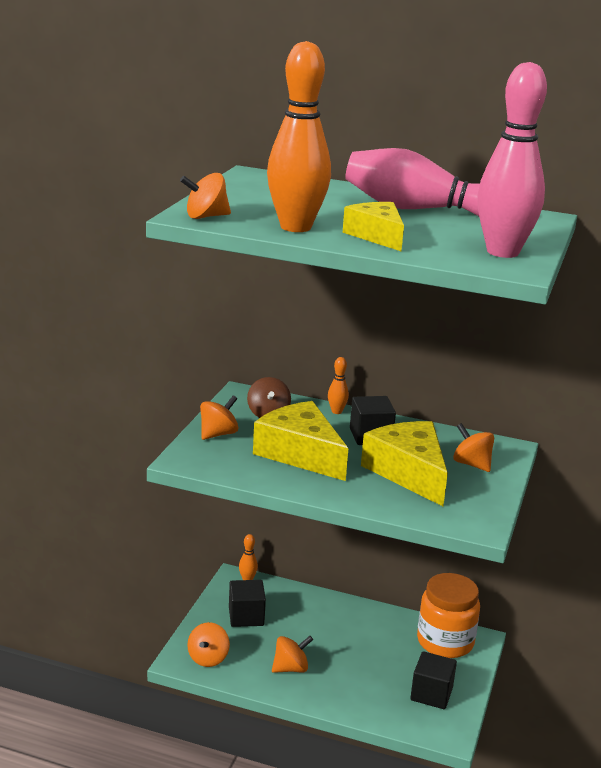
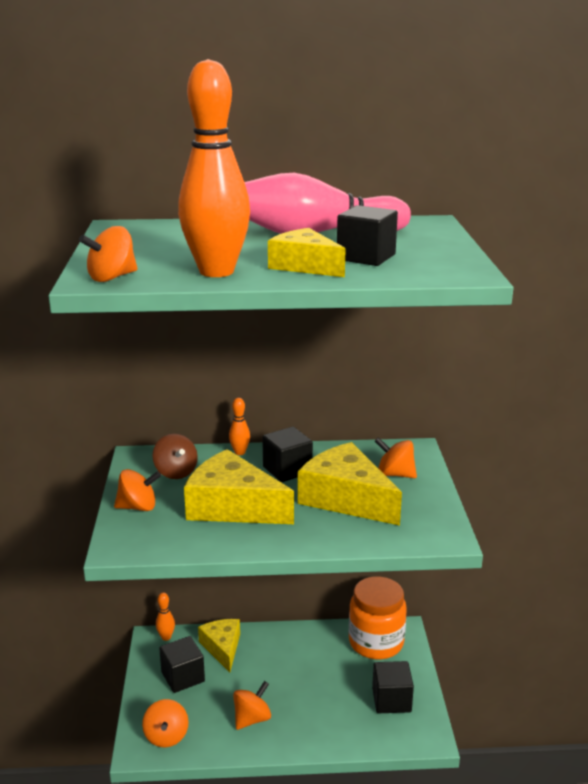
camera: 20 degrees left, 0 degrees up
(218, 434) = (138, 507): orange spinning top -> orange spinning top turned 60 degrees clockwise
(294, 603) = (222, 648): none -> yellow cheese
(441, 238) = (366, 257): none -> black cube
(502, 252) = (435, 260): pink bowling pin -> none

